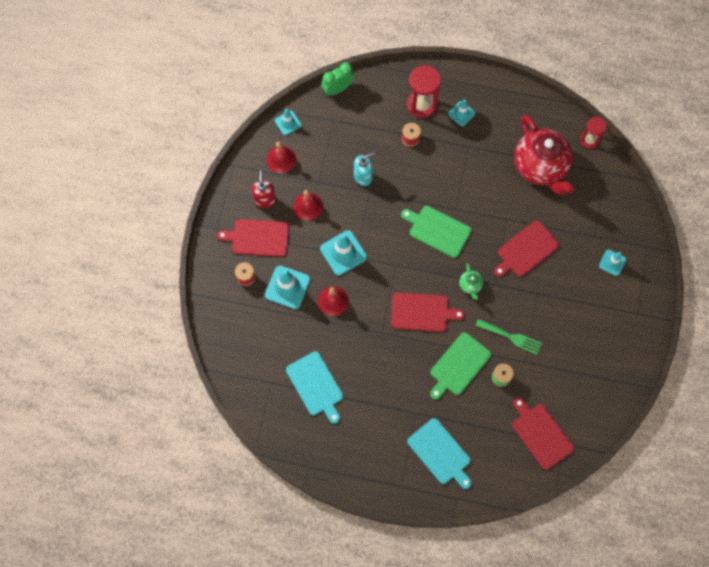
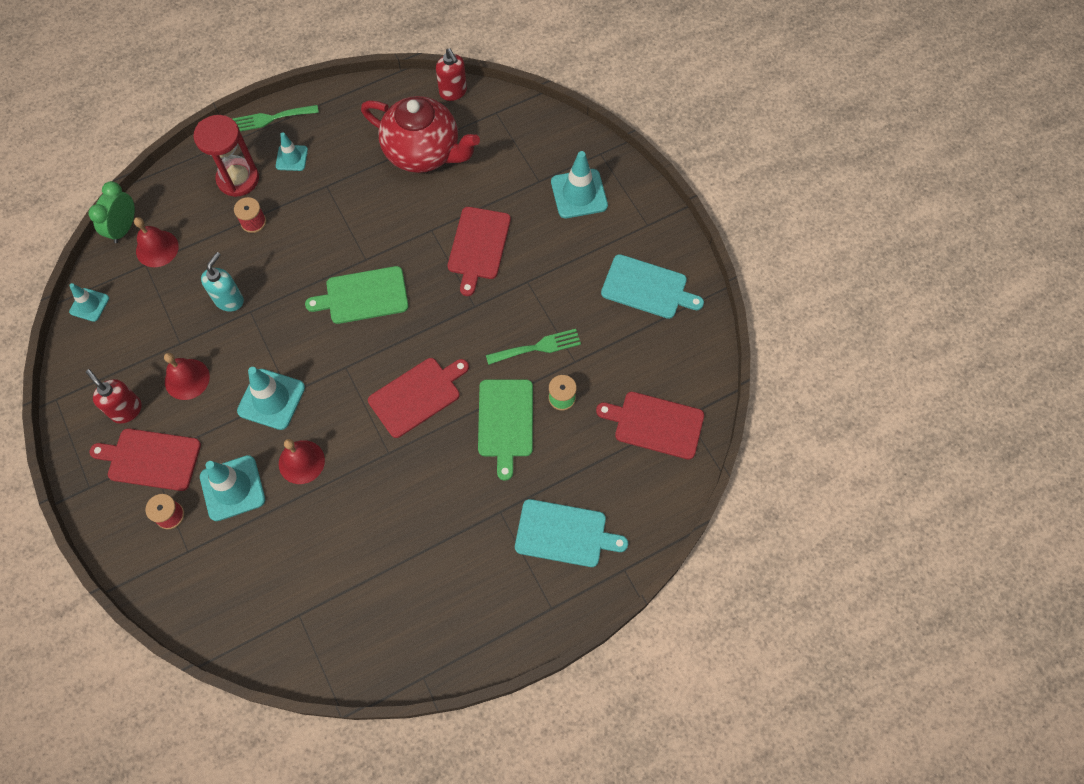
camera: 40 degrees left, 5 degrees down
(258, 238) = (151, 459): red cutting board -> red cutting board turned 45 degrees clockwise
(281, 159) = (112, 351): red bell -> red bell (157, 248)
(316, 385) = (357, 574): turquoise cutting board -> turquoise cutting board (647, 288)
(468, 79) = (270, 118): none -> green fork
(470, 285) = (447, 327): green teapot -> none
(589, 140) = (453, 92): red hourglass -> red soap dispenser
(612, 262) = (579, 194): turquoise traffic cone -> turquoise traffic cone, size x1.69

